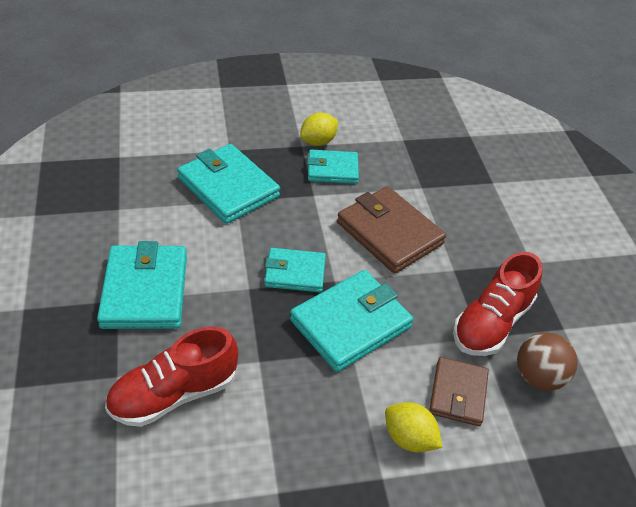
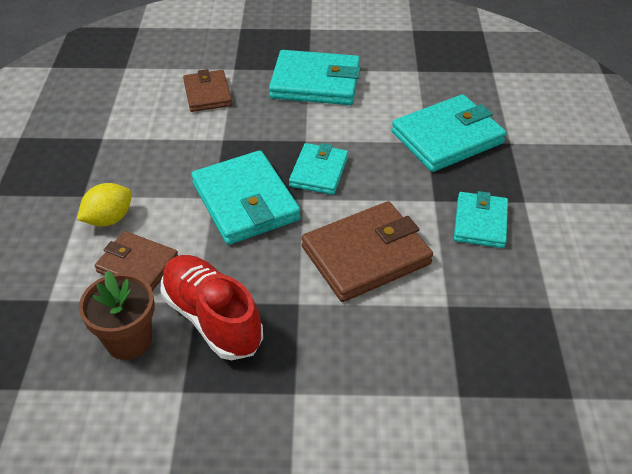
camera: 105 degrees right, 0 degrees up
(174, 394) = (207, 94): red shoe -> brown wallet
(318, 142) = (534, 217): yellow lemon -> none
(538, 377) = (129, 340): brown ball -> brown flower pot

